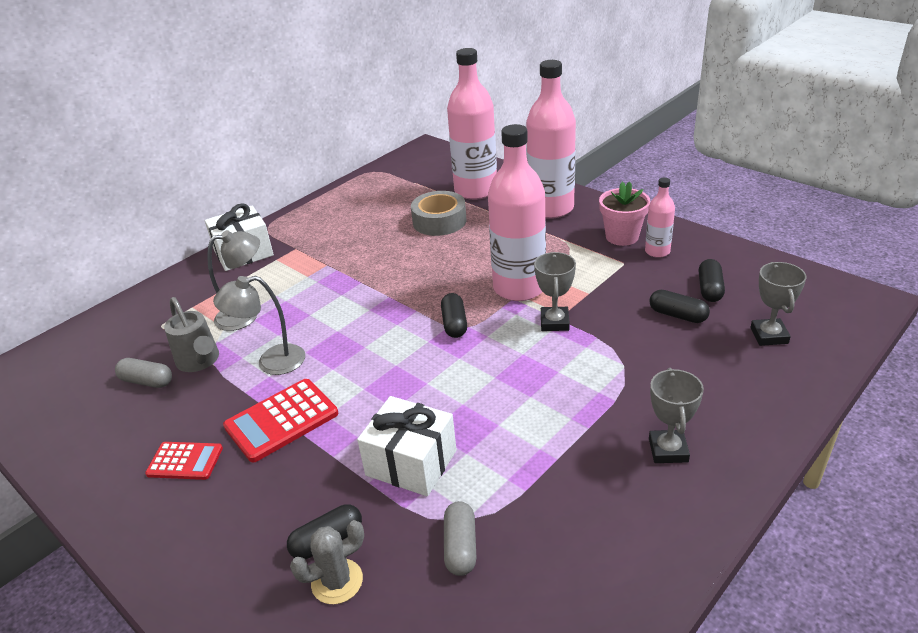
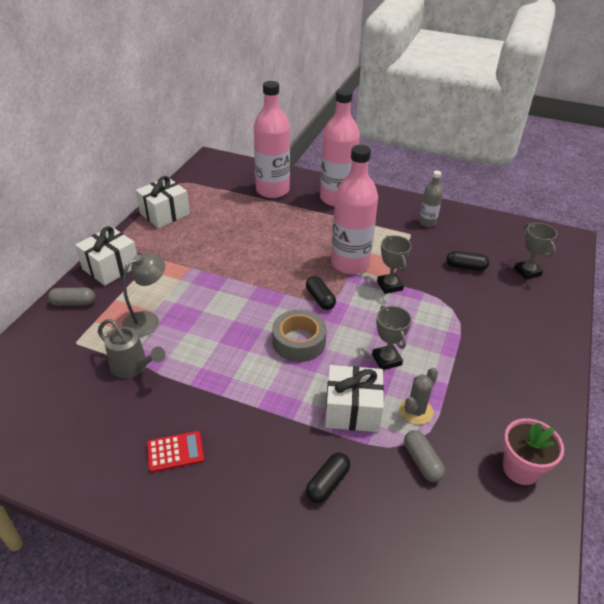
camera: 25 degrees left, 5 degrees up
(147, 381) = (96, 393): grey capsule -> grey capsule (73, 303)
(271, 362) = (195, 355): grey lamp -> none
(281, 420) = (234, 401): red calculator -> none
(335, 203) = (165, 214): none -> white gift
(337, 581) = (353, 510): grey cactus -> grey cactus (416, 411)
(439, 221) = (259, 219): grey tape -> grey tape (299, 342)
(622, 236) = (398, 214): pink flower pot -> pink flower pot (521, 468)
(657, 251) = (427, 222): pink bottle -> grey bottle
(668, 450) = (511, 362): grey trophy -> grey trophy (386, 360)
(710, 289) = (475, 245): black capsule -> none

